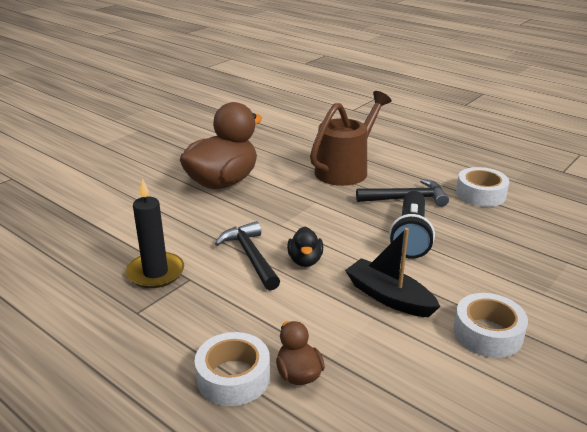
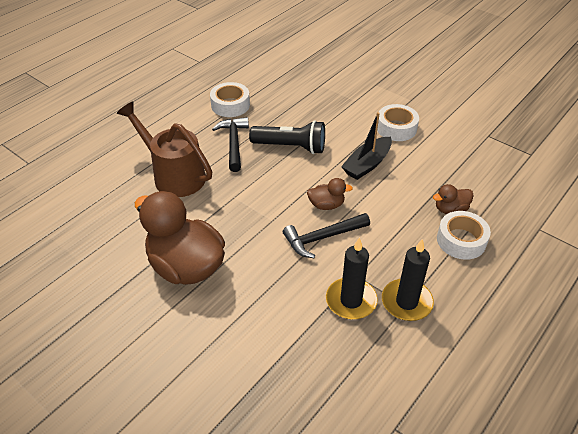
camera: 90 degrees left, 15 degrees up
(141, 313) = (406, 302): none -> black candle
(305, 260) = (326, 205): black duck -> brown duck

